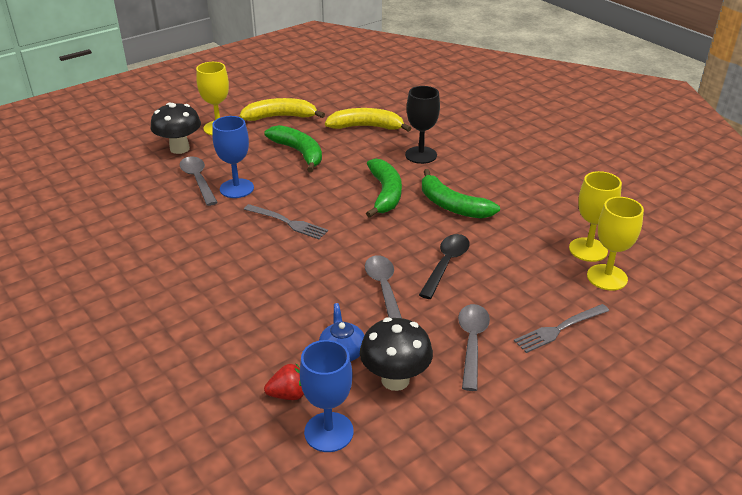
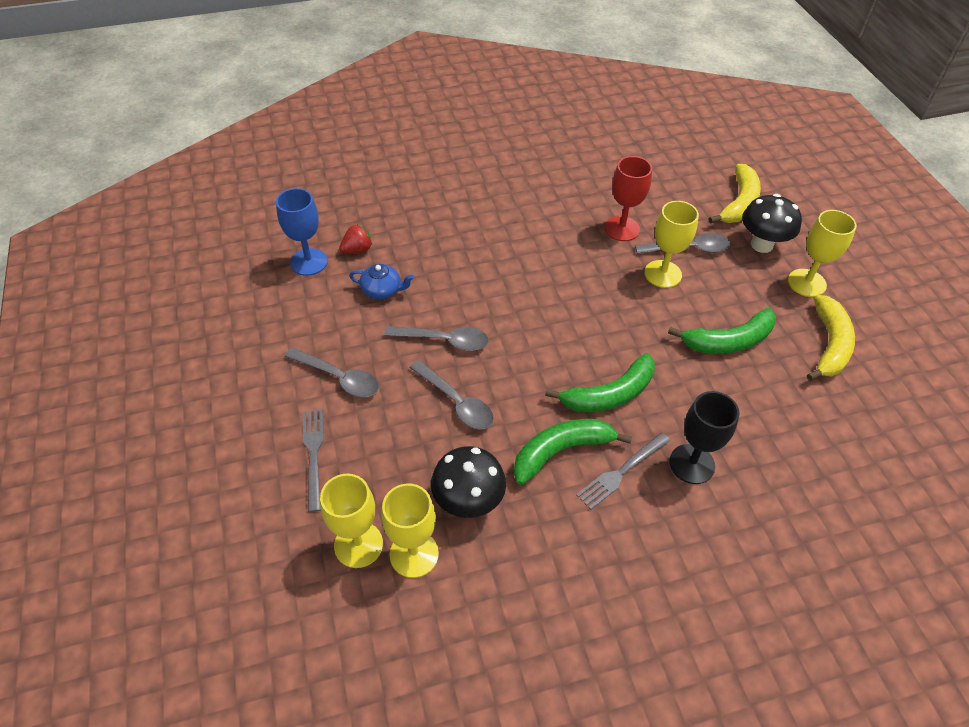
camera: 110 degrees right, 15 degrees up
(182, 217) = (622, 229): none -> red goblet
(236, 188) = (663, 274): blue goblet -> yellow goblet
(288, 222) = (583, 299): grey fork -> grey fork (621, 472)
(288, 394) = (357, 250): red strawberry -> red strawberry turned 135 degrees counterclockwise
(366, 127) = (785, 428): yellow banana -> yellow banana (739, 203)
(385, 194) = (609, 395): green banana -> green banana turned 45 degrees counterclockwise
(395, 380) = (331, 312): black mushroom -> black mushroom (468, 502)
(446, 264) = (456, 402): black spoon -> grey spoon

